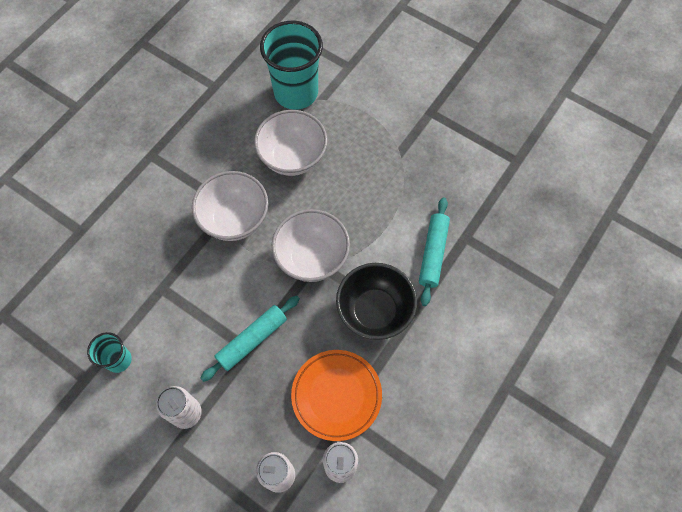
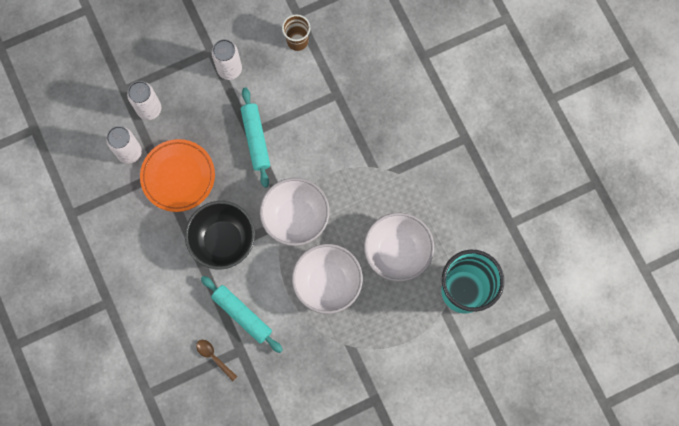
camera: 120 degrees right, 10 degrees up
(118, 360) = (297, 41): turquoise cup -> brown cup
(235, 219) = (365, 176): white bowl -> white bowl (327, 283)
(487, 256) = (214, 357): none -> brown spoon

